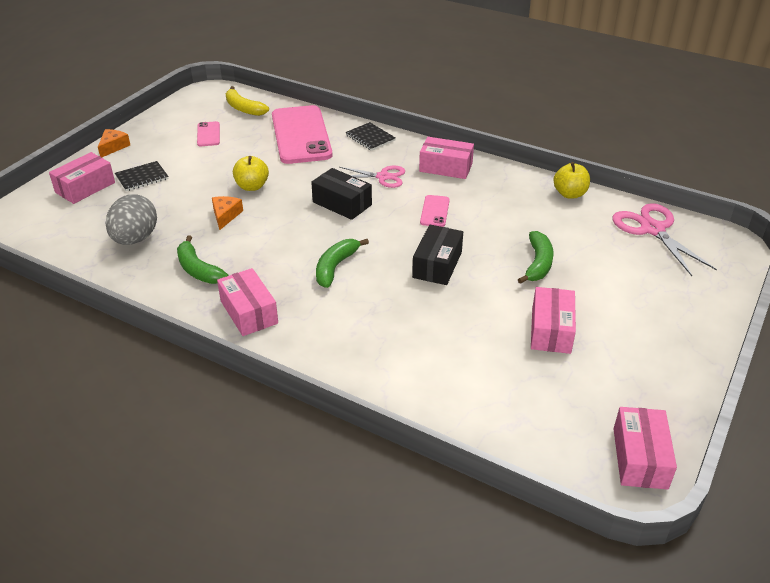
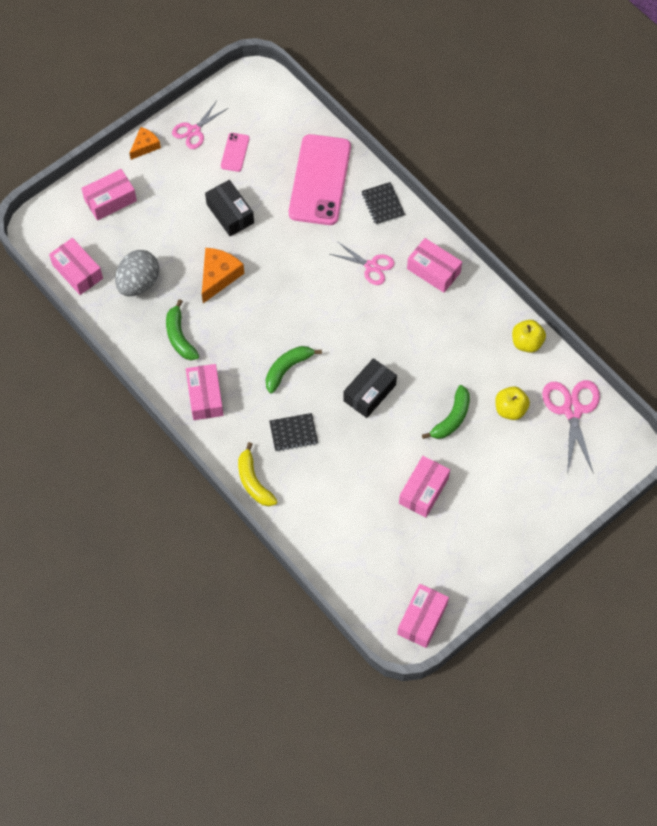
camera: 20 degrees right, 25 degrees up
(59, 245) = (77, 271): none -> pink box
(142, 177) = (161, 201): black notebook -> black notebook (293, 433)
(161, 129) = (194, 131): none -> pink scissors
(225, 215) = (218, 276): orange cheese -> orange cheese, size x1.56
(243, 108) = (279, 118): yellow banana -> yellow banana (253, 481)
(252, 186) = (252, 243): yellow apple -> yellow apple (510, 409)
(342, 203) = (321, 292): black box -> black box (230, 213)
(435, 211) = (396, 327): pink phone -> none

